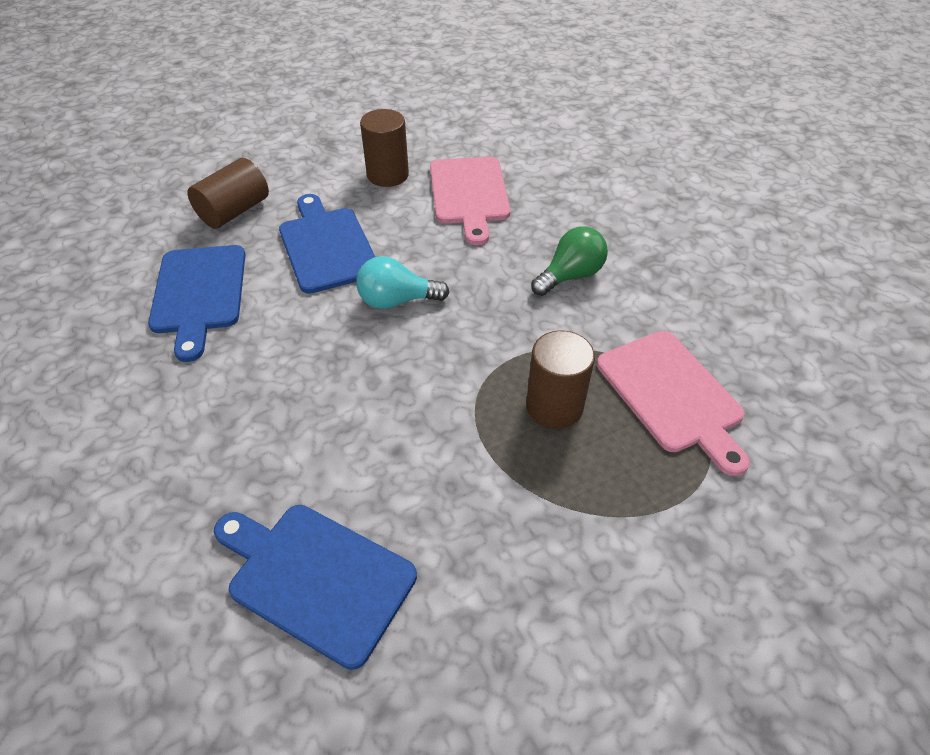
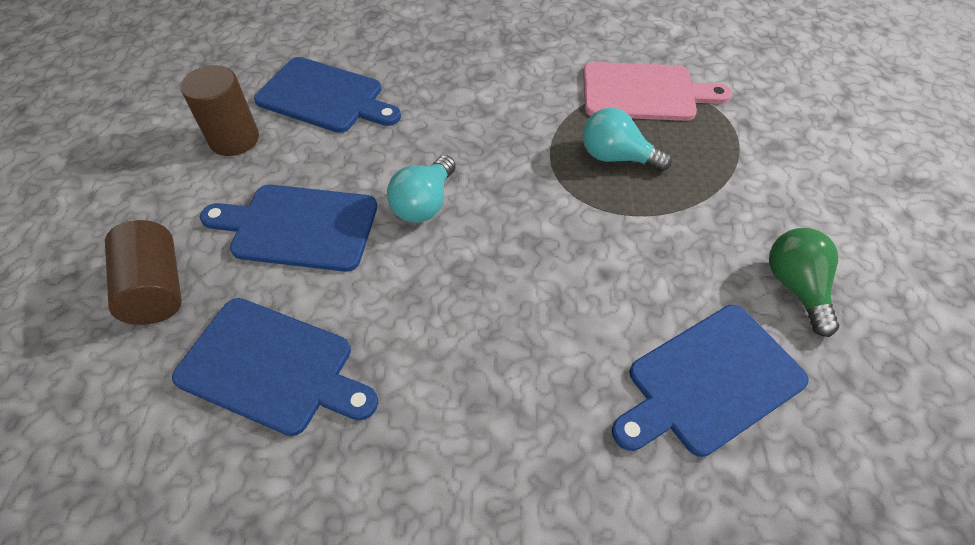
camera: 60 degrees left, 5 degrees up
(469, 194) = (324, 97): pink cutting board -> blue cutting board
(554, 406) = (616, 157): brown cylinder -> turquoise light bulb
(570, 276) = (485, 85): green light bulb -> green light bulb (796, 287)

